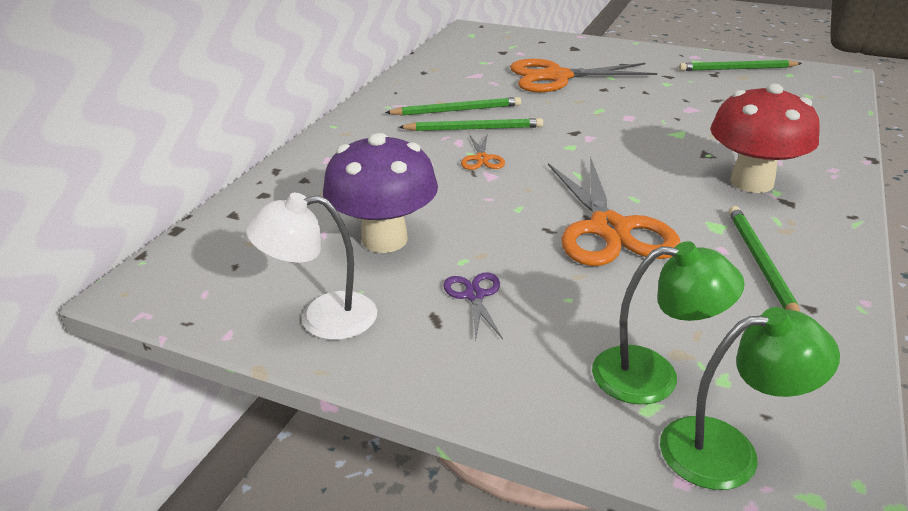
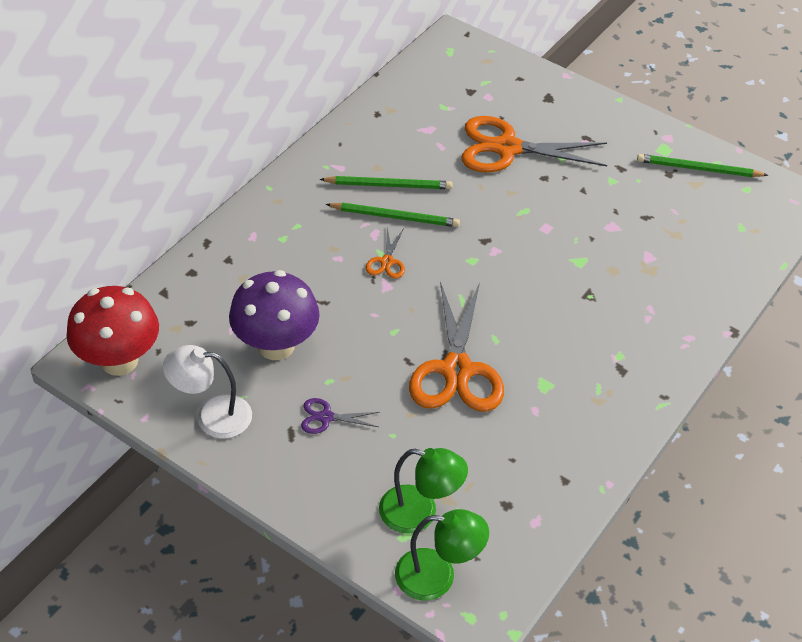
camera: 10 degrees right, 15 degrees up
(474, 295) = (326, 417): purple scissors -> purple scissors turned 90 degrees counterclockwise
(751, 182) = (606, 339): red mushroom -> red mushroom (119, 361)
(760, 263) = (555, 430): green pencil -> none

